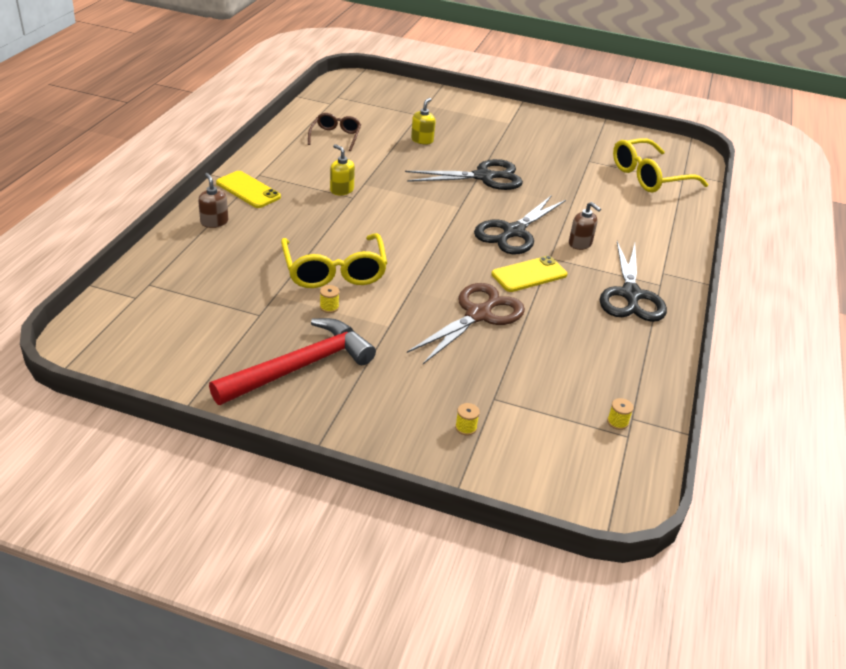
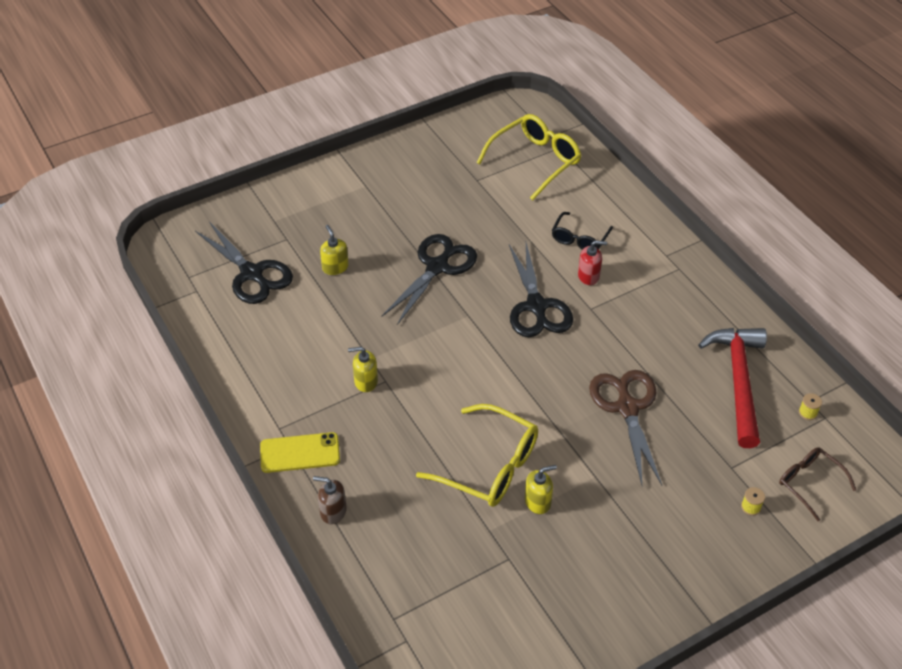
camera: 45 degrees left, 10 degrees up
(300, 366) = (601, 570): red hammer -> red hammer (738, 381)
(329, 307) = (538, 501): yellow spool -> yellow soap dispenser
(335, 136) = (266, 327): brown glasses -> brown glasses (809, 483)
(529, 274) = (602, 338): yellow phone -> none
(580, 244) = (588, 276): brown soap dispenser -> red soap dispenser
(609, 225) = (579, 239): none -> black glasses
(630, 295) = (677, 296): black scissors -> black scissors (252, 273)
(649, 176) = (535, 161): yellow glasses -> yellow glasses turned 150 degrees counterclockwise

